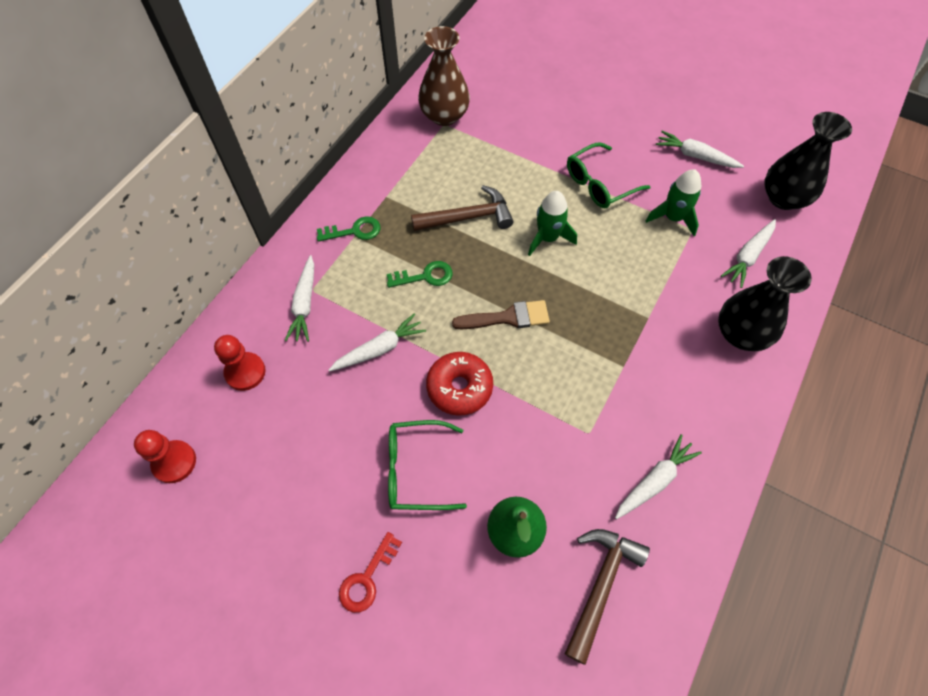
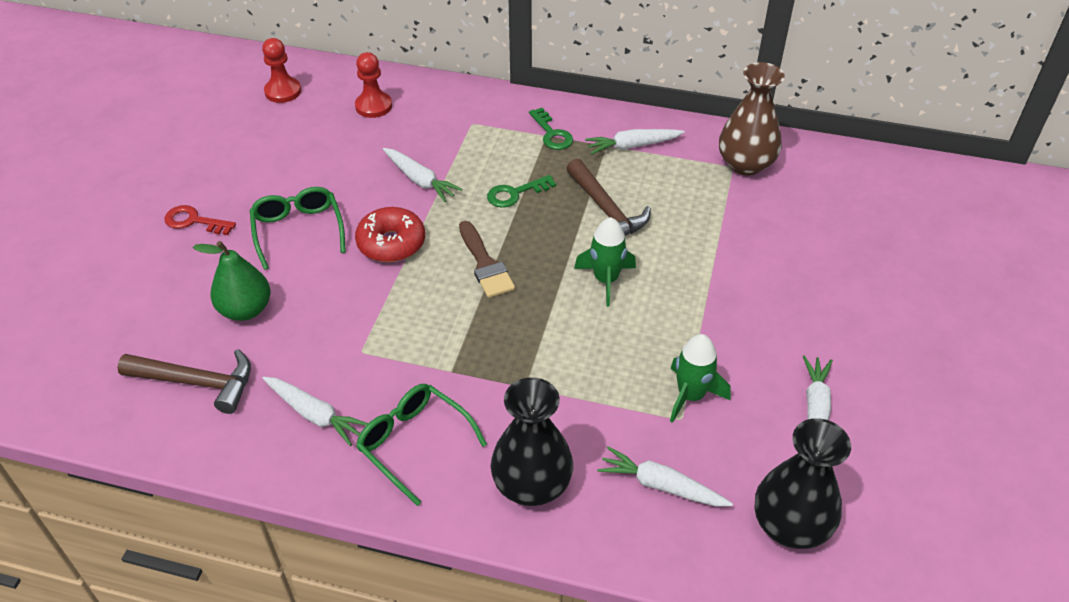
camera: 75 degrees right, 15 degrees down
(304, 304) = (455, 122): white carrot -> white carrot (632, 146)
(425, 276) = (515, 193): green key -> green key turned 90 degrees clockwise
(599, 184) = (711, 315): green glasses -> green glasses (414, 443)

